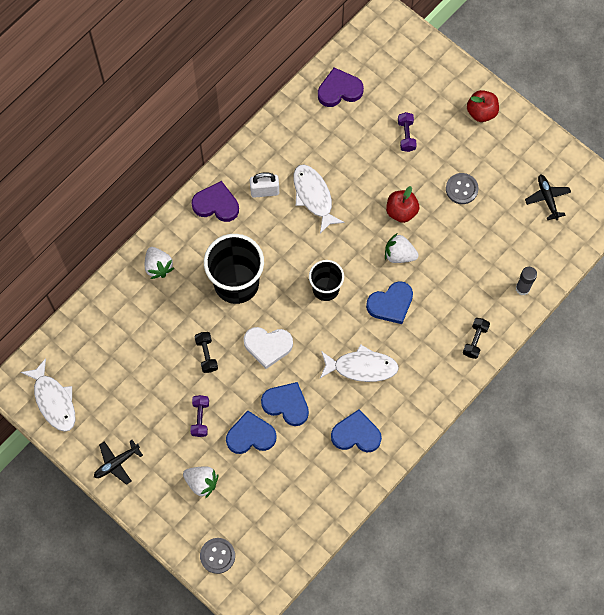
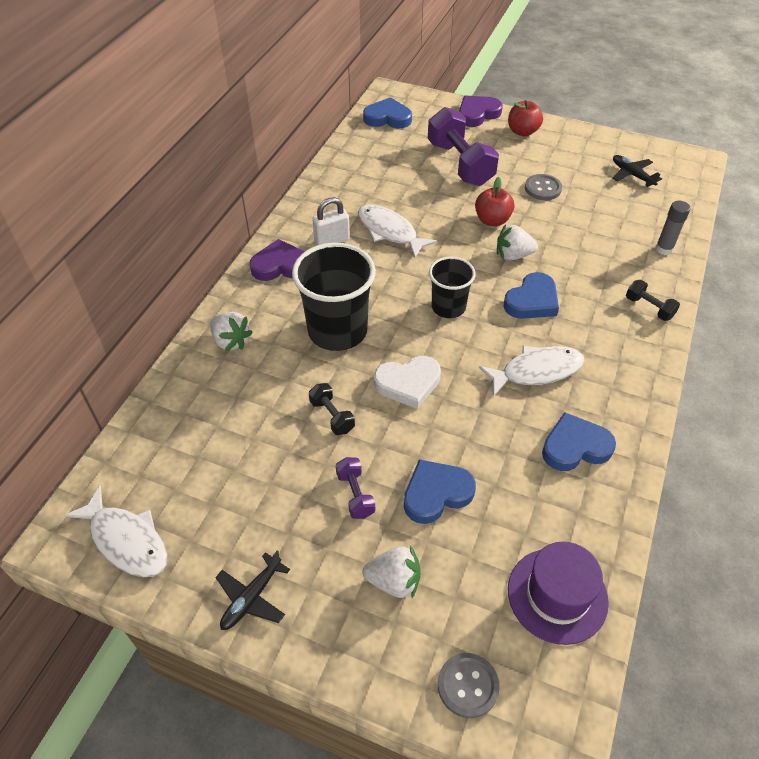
camera: 20 degrees left, 20 degrees down
(286, 404) = (465, 441): blue heart -> blue heart (387, 118)
(292, 525) = (557, 595): none -> purple hat
(339, 90) = (372, 147): purple heart -> purple heart (477, 114)
(406, 135) = (460, 163): purple dumbbell -> purple dumbbell, size x2.13
(475, 340) = (649, 308): black dumbbell -> black dumbbell turned 45 degrees counterclockwise

